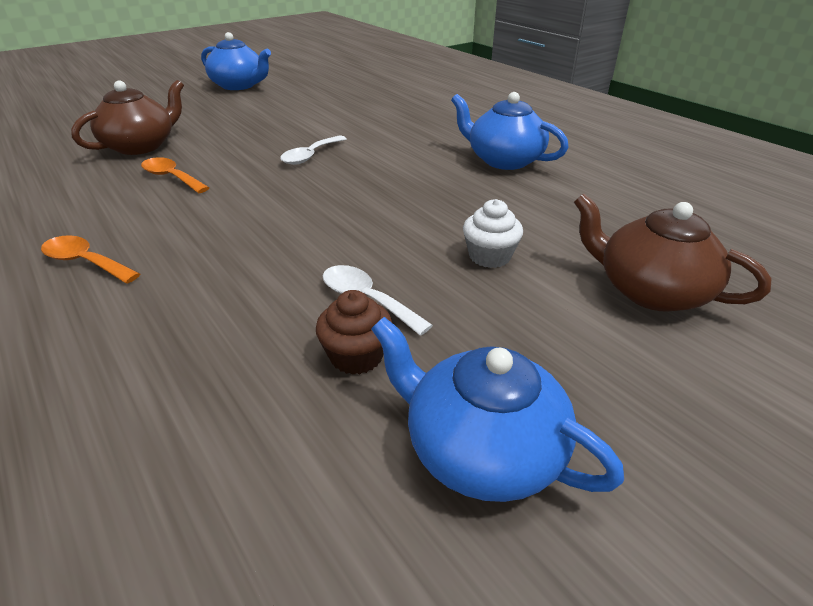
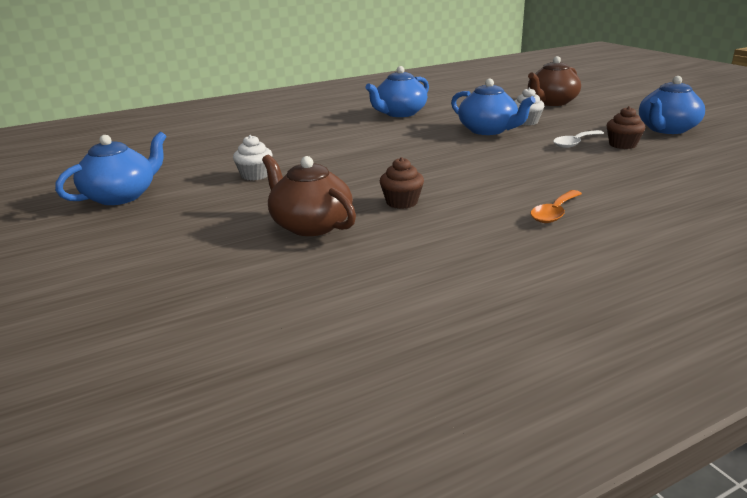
camera: 80 degrees left, 10 degrees down
(171, 177) = (402, 202): orange spoon -> brown cupcake
(272, 116) = (255, 175): none -> white cupcake
(310, 156) = (370, 158): white spoon -> none
(432, 222) = (488, 130): none -> blue teapot

